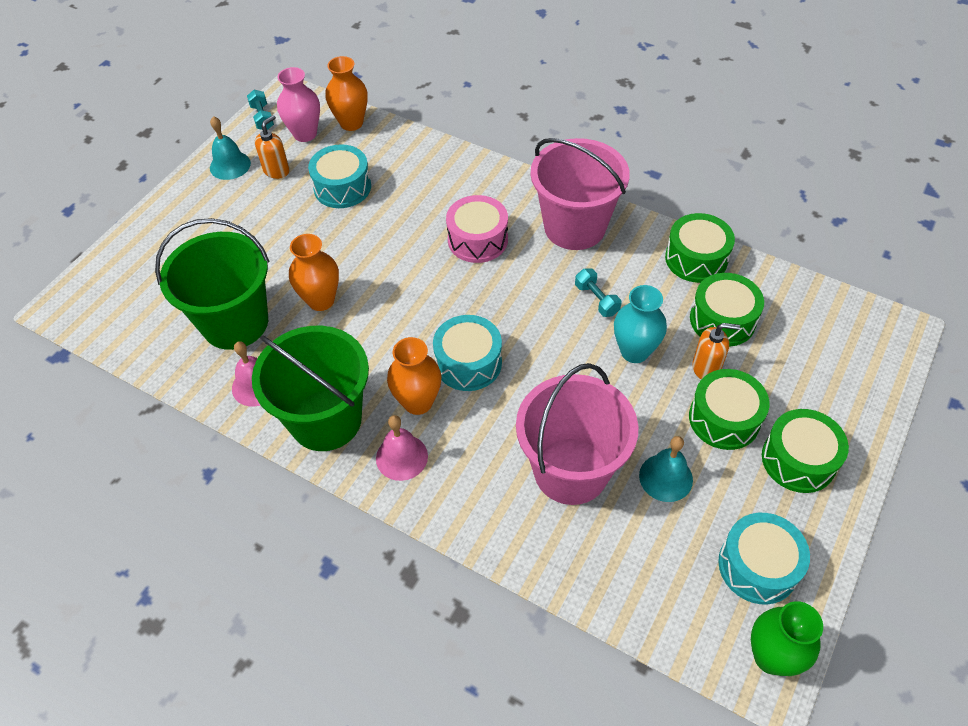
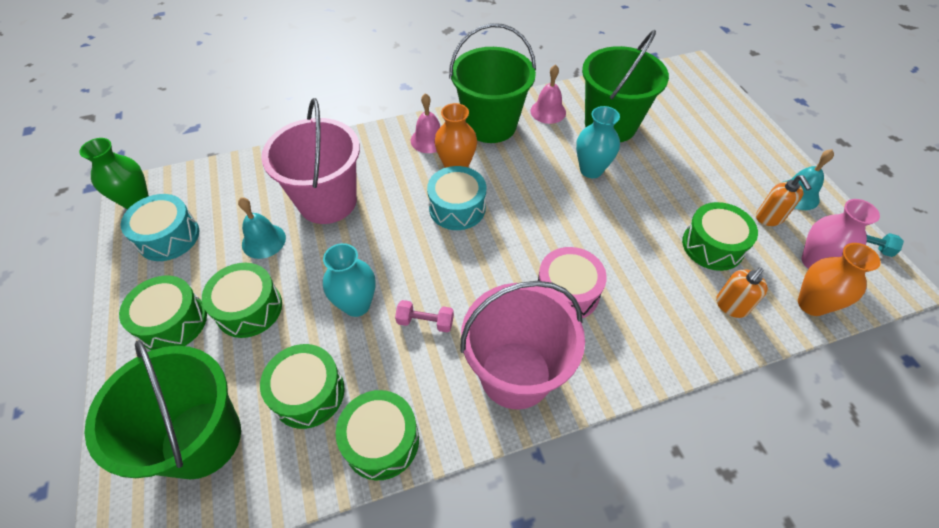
camera: 130 degrees right, 0 degrees up
(321, 300) = (591, 170): orange vase -> turquoise vase
(342, 187) = (712, 246): turquoise drum -> green drum
(596, 299) = (425, 322): turquoise dumbbell -> pink dumbbell
(706, 368) = (291, 337): orange soap dispenser -> orange soap dispenser (731, 306)
(819, 348) = (201, 439): none -> green bucket

